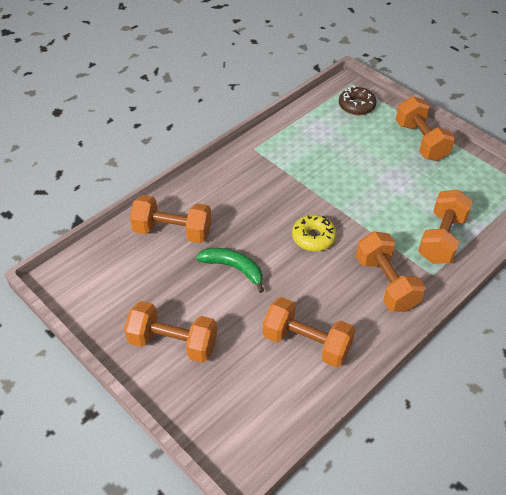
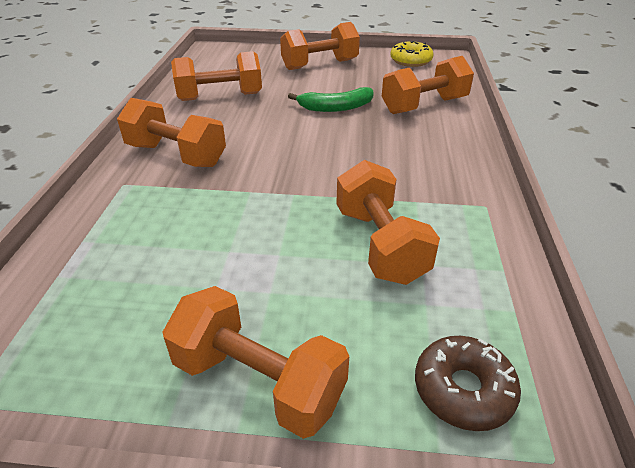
camera: 140 degrees right, 10 degrees down
(313, 237) = (292, 156): yellow donut -> yellow donut (410, 61)
(441, 238) = (128, 224): orange dumbbell -> orange dumbbell (380, 244)

